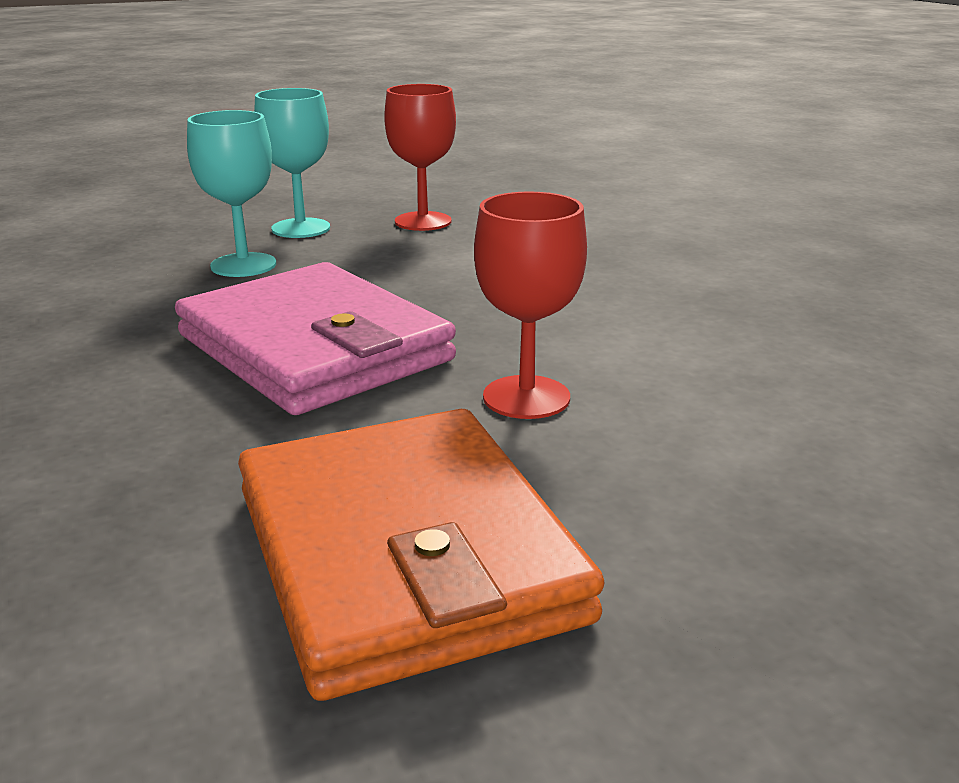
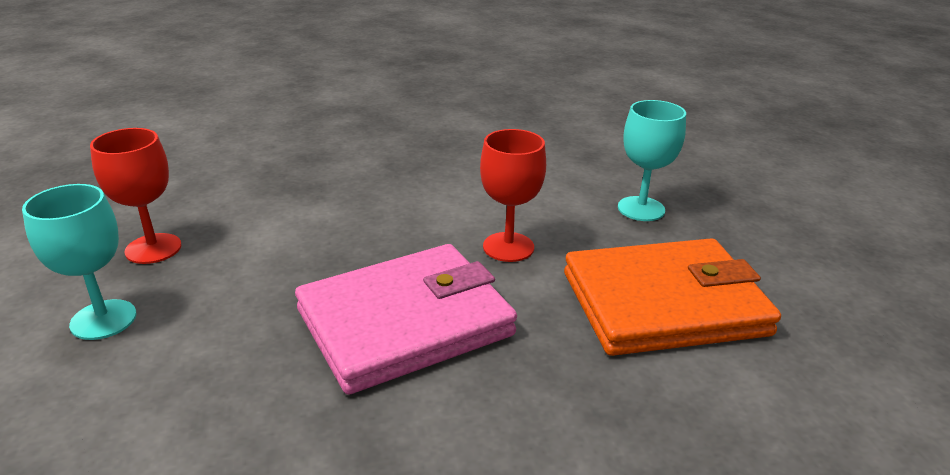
camera: 80 degrees left, 5 degrees up
(243, 265) = (187, 359): turquoise goblet -> turquoise goblet (641, 209)

